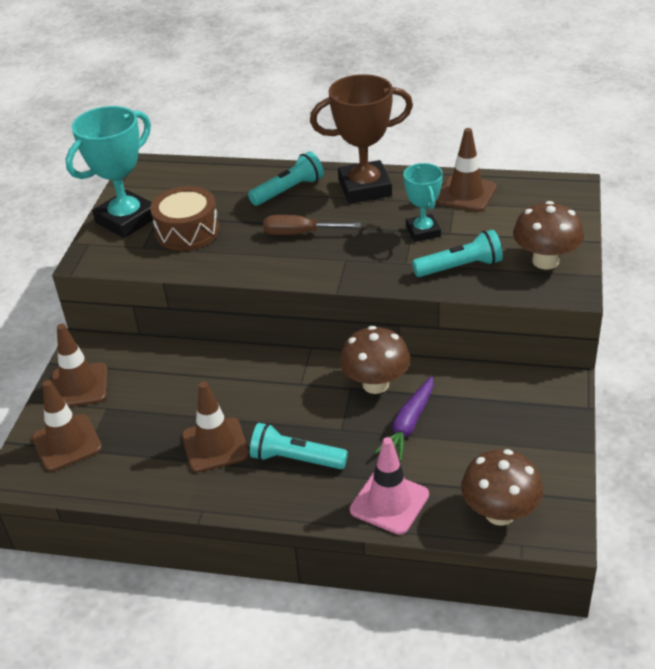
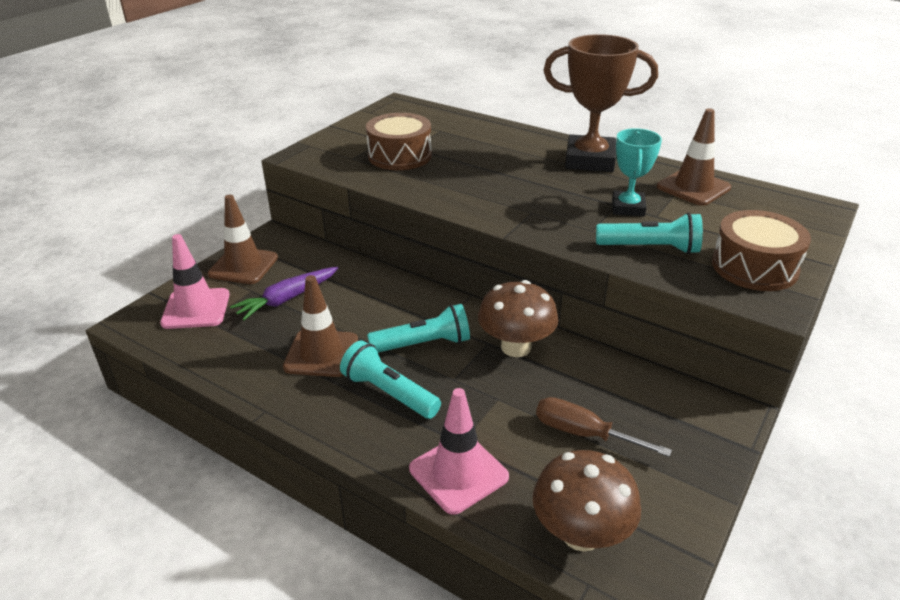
camera: 20 degrees right, 5 degrees down
(67, 443) = (196, 309): brown traffic cone -> pink traffic cone
(126, 220) = (355, 136): turquoise trophy -> none
(289, 190) = (514, 146): turquoise flashlight -> turquoise flashlight (423, 344)
(300, 233) = (501, 181): brown screwdriver -> brown screwdriver (583, 433)
(408, 425) = (528, 398): purple carrot -> purple carrot (287, 299)
(545, 261) = (754, 267): brown mushroom -> brown drum

